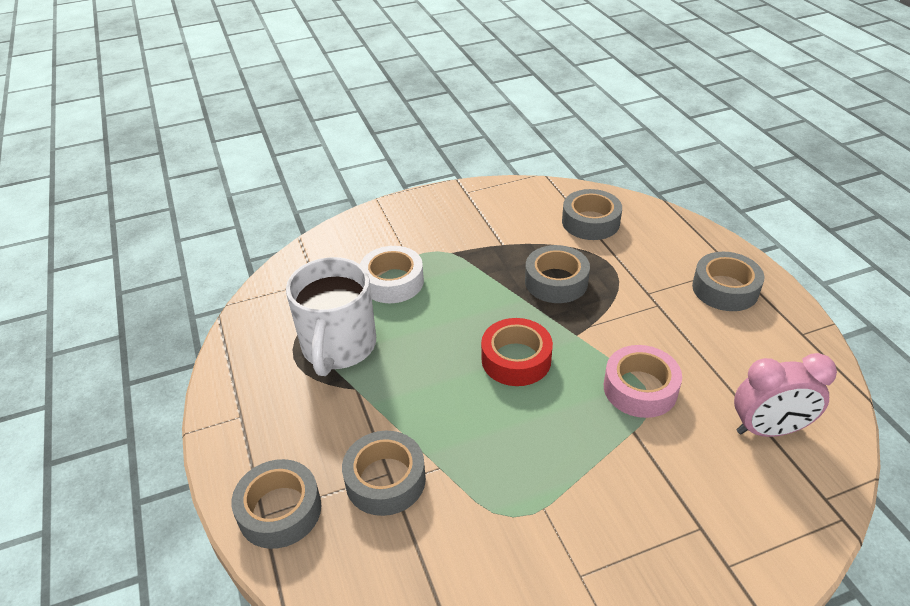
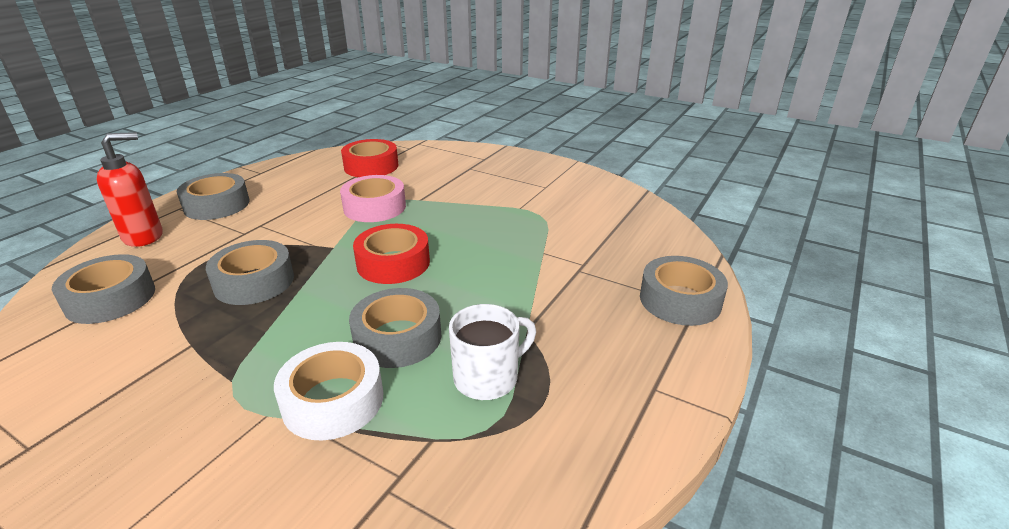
camera: 130 degrees left, 10 degrees down
(338, 347) = (488, 378): white mug -> white mug, size x0.61
(385, 480) = (585, 268): grey tape -> grey tape (397, 337)
(683, 243) = (144, 237): none -> red soap dispenser
(768, 429) = (371, 166): pink clock -> red tape

